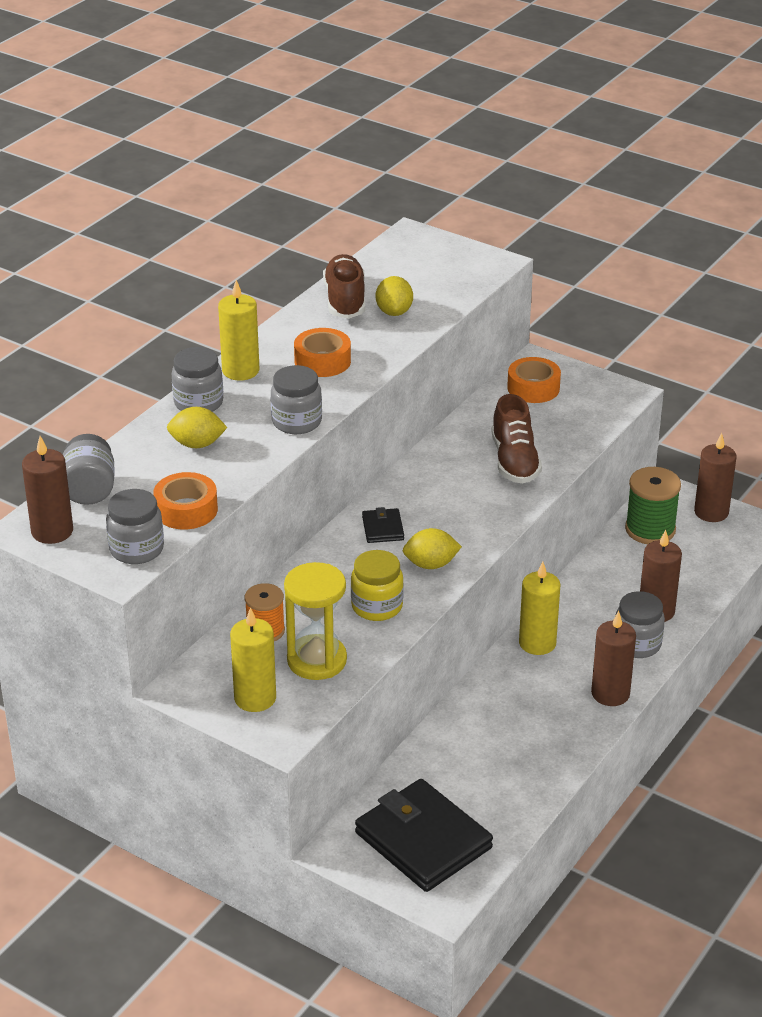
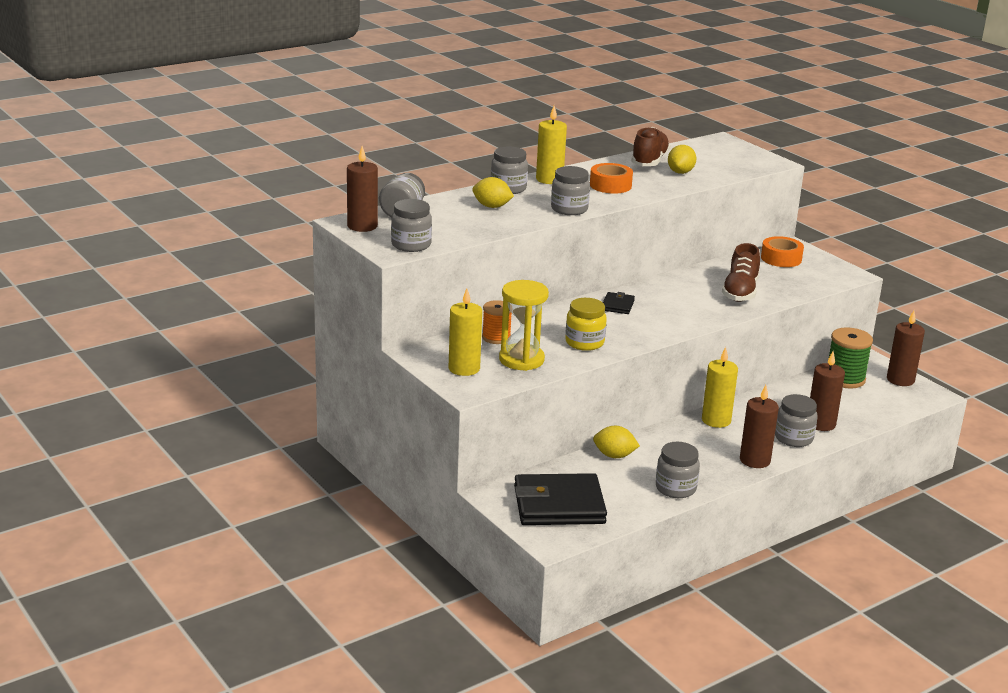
camera: 20 degrees right, 10 degrees down
(186, 510) = (459, 234): orange tape -> none
(423, 840) = (559, 505): black wallet -> black wallet turned 75 degrees counterclockwise
(431, 564) = (639, 330): yellow lemon -> yellow lemon (614, 455)
(543, 768) = (675, 488): none -> grey jar

